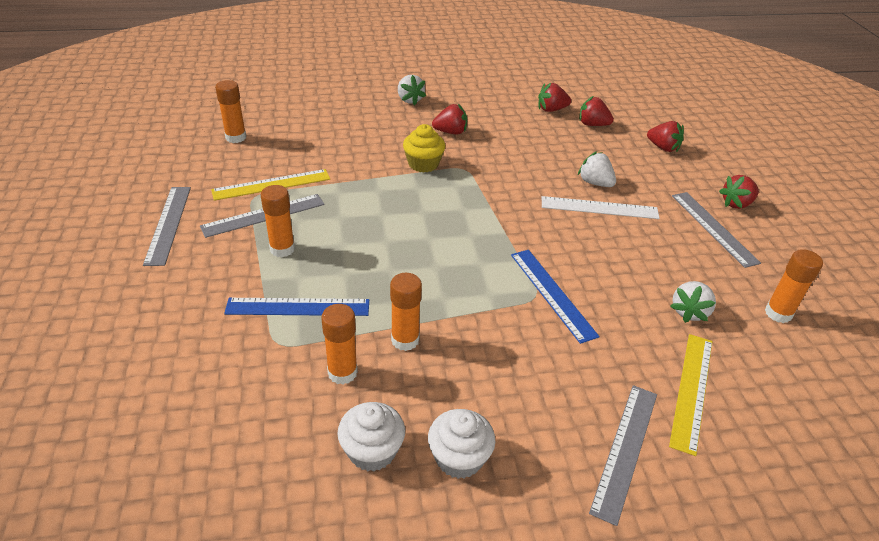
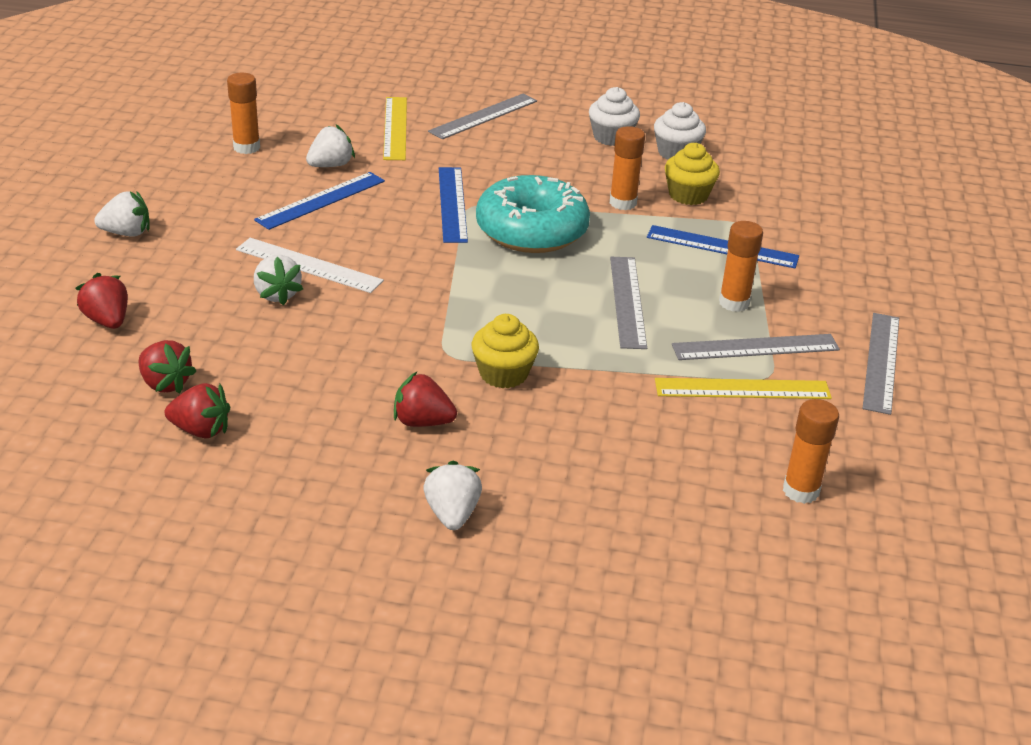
camera: 160 degrees left, 5 degrees down
(342, 373) = (688, 195): orange glue stick -> yellow cupcake
(469, 281) = (531, 230): none -> turquoise donut
(653, 268) = (321, 200): none -> blue ruler
(691, 390) = (395, 128): yellow ruler -> yellow ruler turned 45 degrees counterclockwise
(713, 228) = (197, 217): grey ruler -> grey ruler (627, 301)
(736, 204) = (127, 233): red strawberry -> white strawberry

